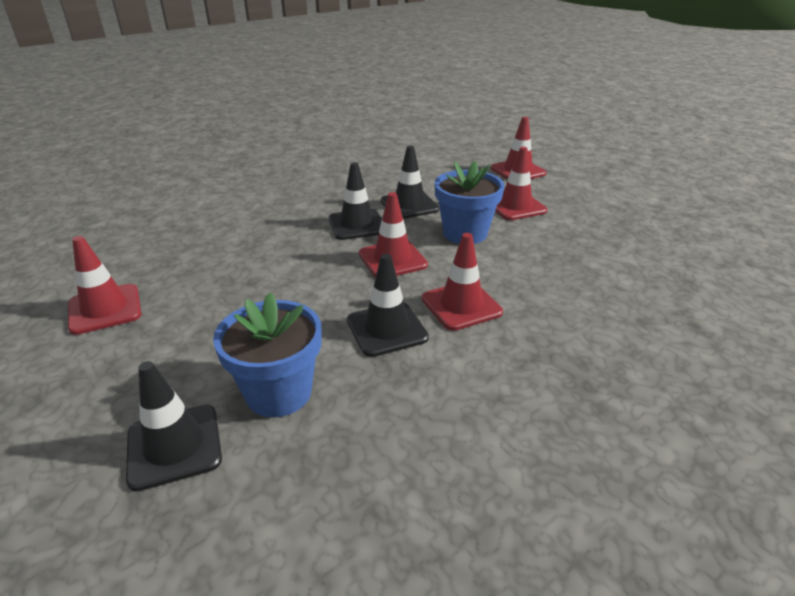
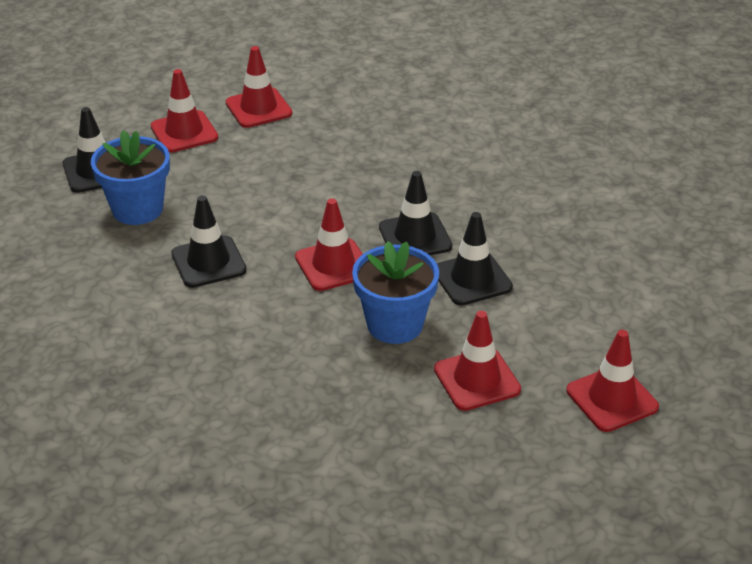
camera: 90 degrees right, 5 degrees up
(461, 305) = (240, 311): red traffic cone -> red traffic cone (184, 132)

